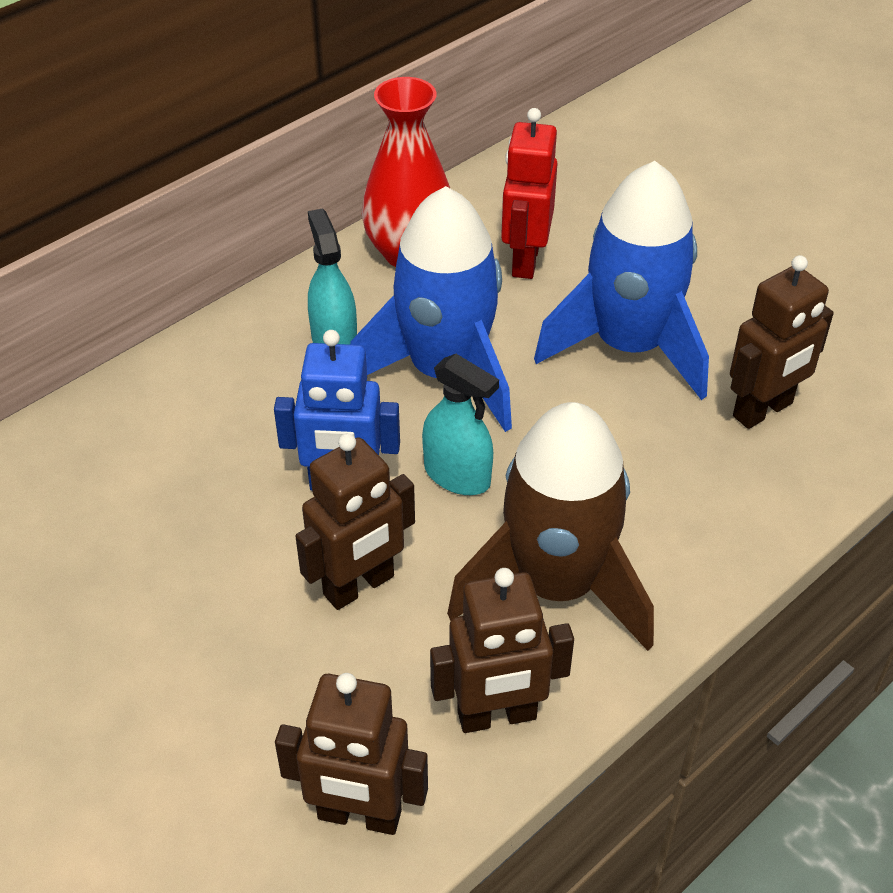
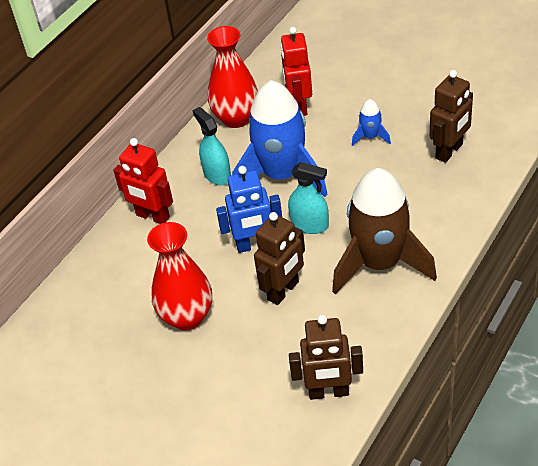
camera: 10 degrees left, 0 degrees up
(167, 583) = (187, 317): none -> red vase
(193, 383) = (152, 216): none -> red robot
(497, 716) = (375, 330): brown robot -> none
(629, 346) = (370, 137): blue rocket -> blue rocket, size x0.42

